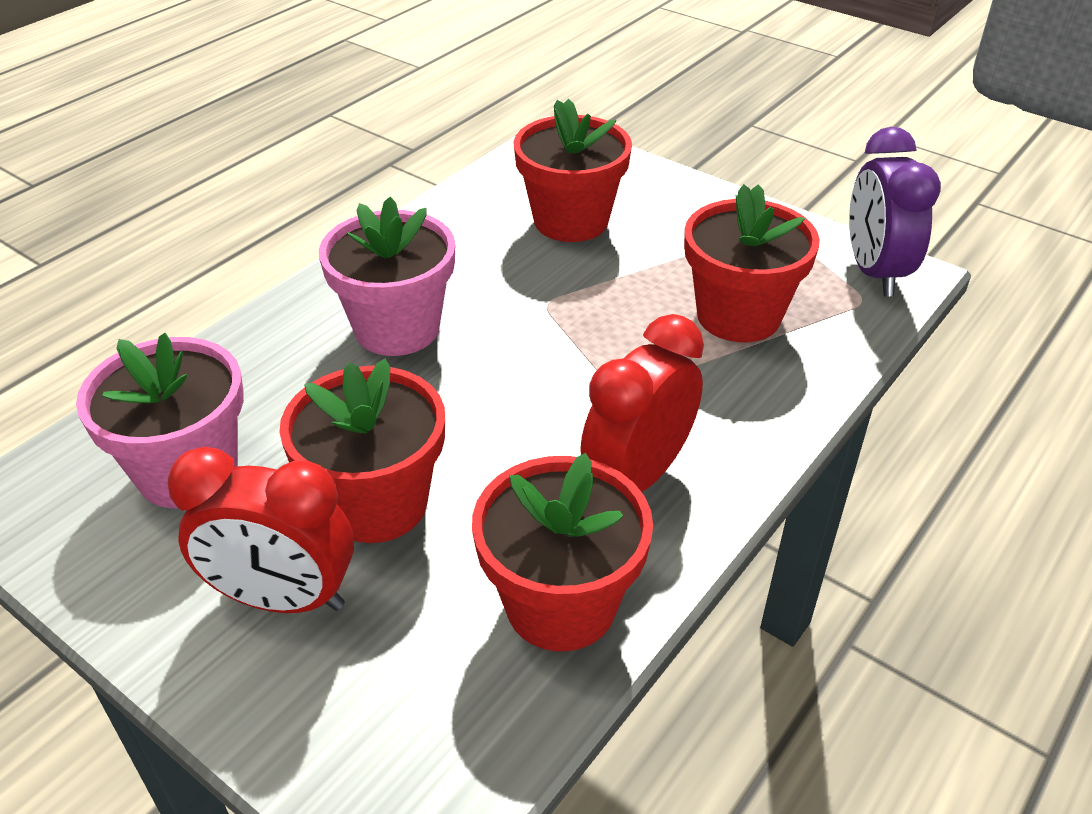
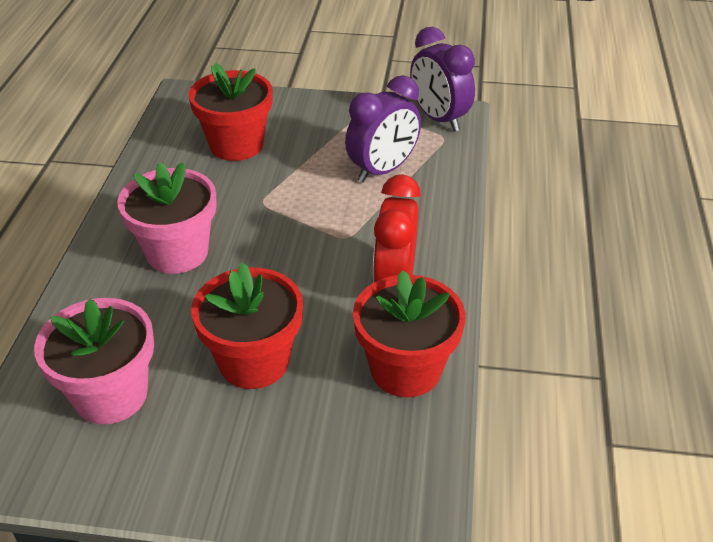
camera: 30 degrees left, 0 degrees up
(283, 598) = (241, 439): red clock -> none
(738, 316) = (382, 170): red flower pot -> purple clock

